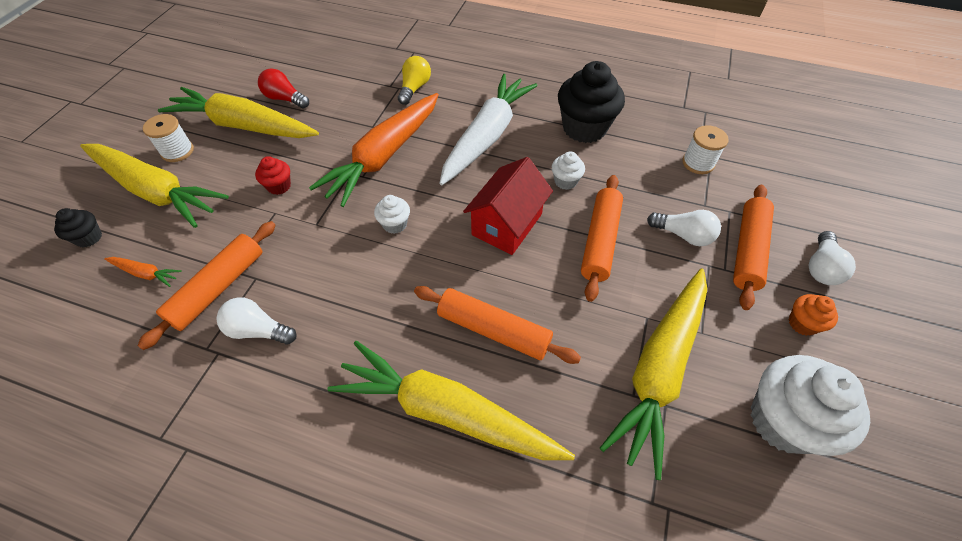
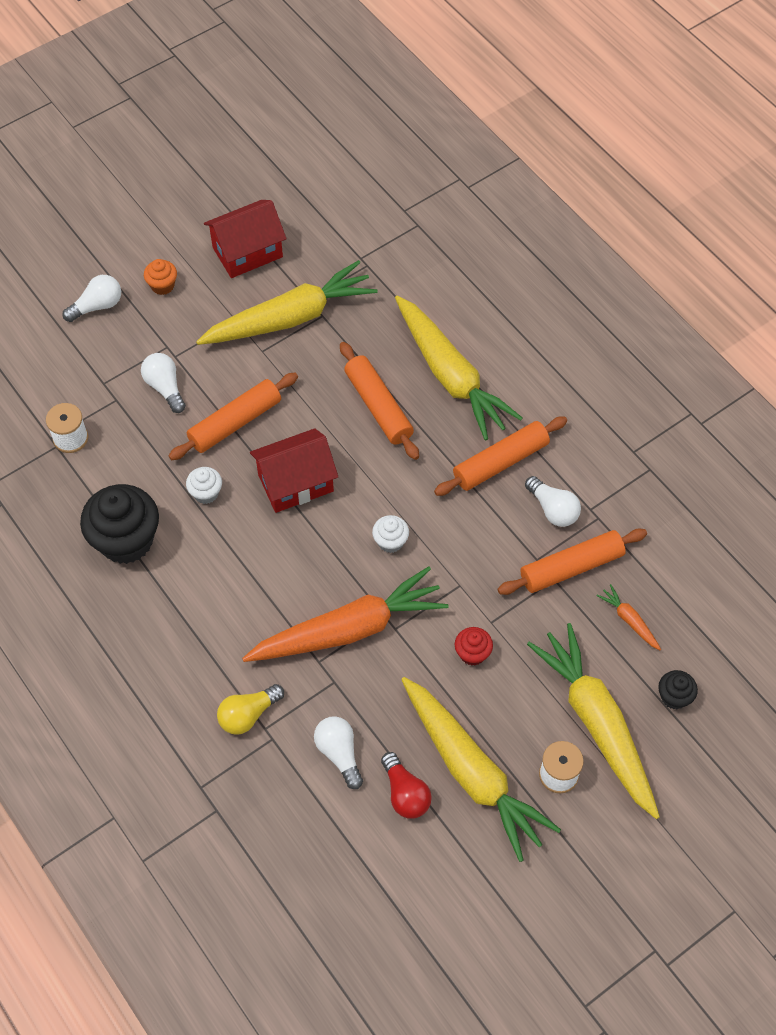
camera: 145 degrees left, 5 degrees up
(341, 97) = (339, 753): none -> white light bulb
(487, 136) = (229, 591): white carrot -> none
(748, 250) = (132, 347): orange rolling pin -> orange rolling pin (500, 462)
(783, 421) = (247, 252): white cupcake -> red house

